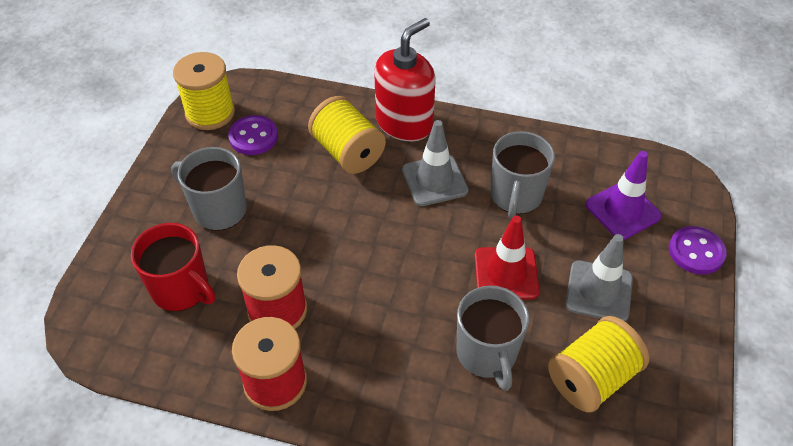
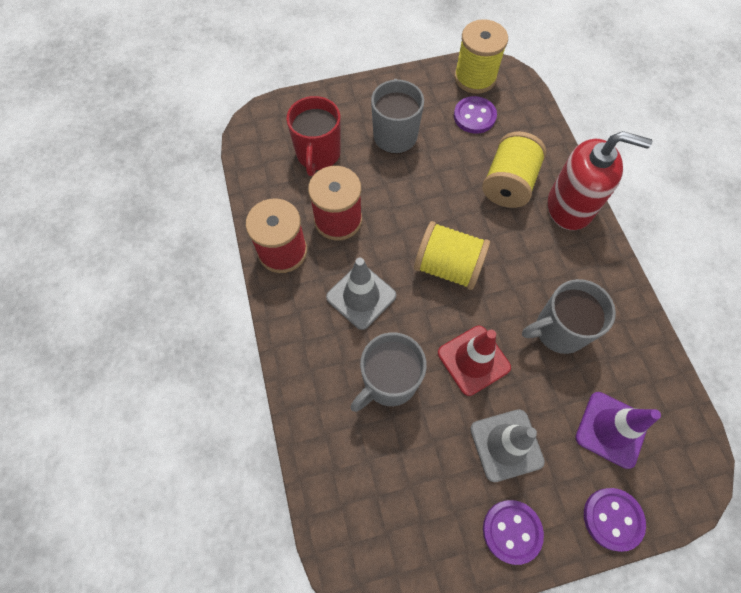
camera: 60 degrees right, 15 degrees up
(434, 180) = (527, 259): grey traffic cone -> grey traffic cone (361, 296)
(592, 378) = (416, 475): yellow spool -> yellow spool (448, 266)
(676, 329) = (512, 531): none -> purple button

